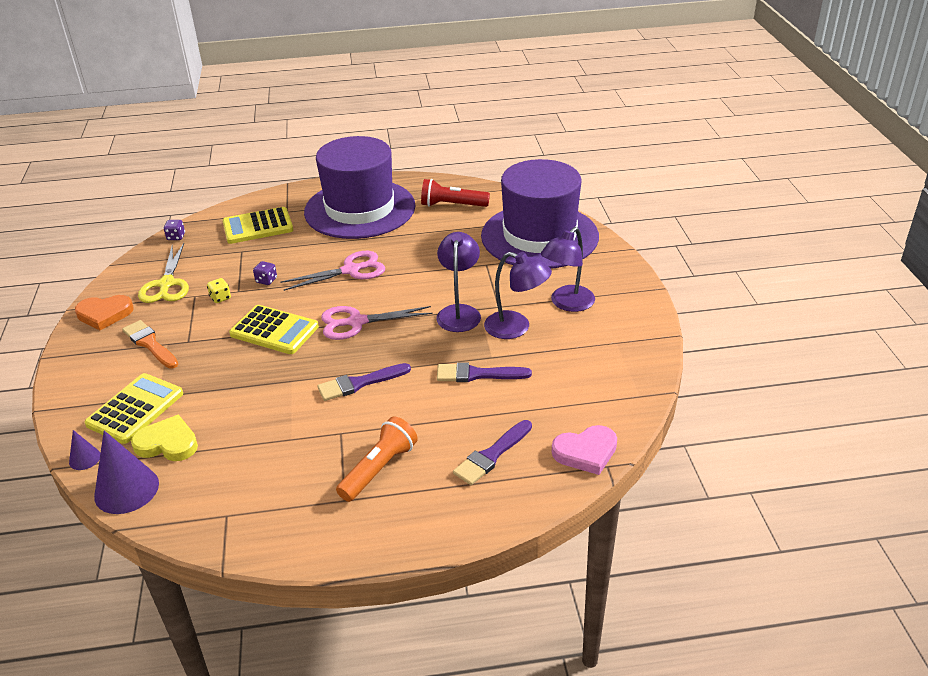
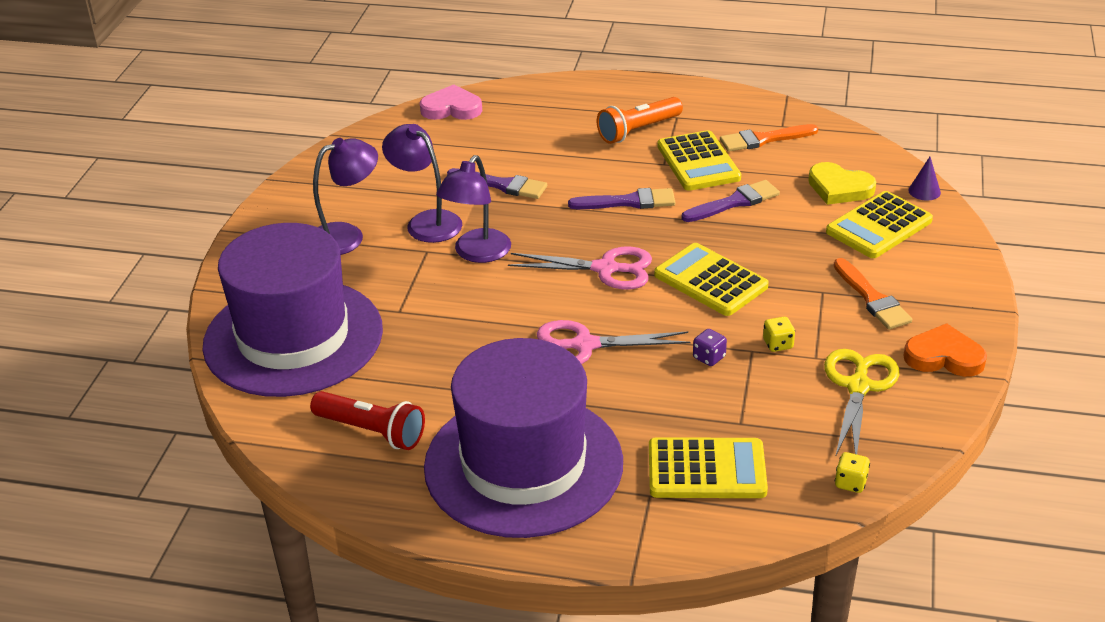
camera: 160 degrees left, 0 degrees up
(126, 489) = (876, 159): purple cone -> none
(176, 237) = (850, 483): purple dice -> yellow dice
(245, 489) = (763, 139): none -> orange brush
(307, 442) = (698, 162): none -> yellow calculator
(491, 455) = (533, 121): purple brush -> purple brush (734, 202)

